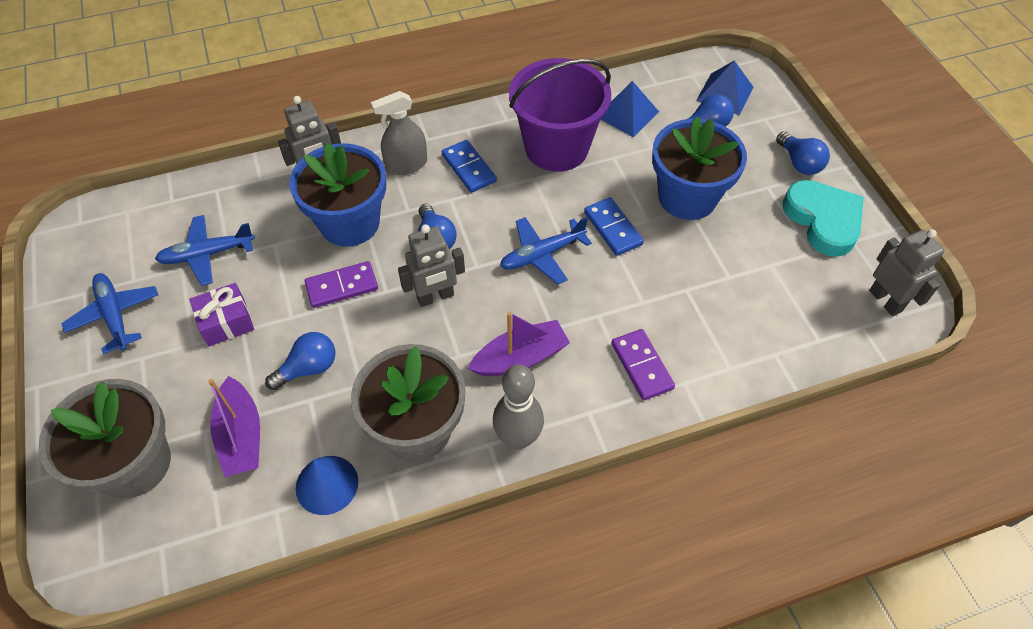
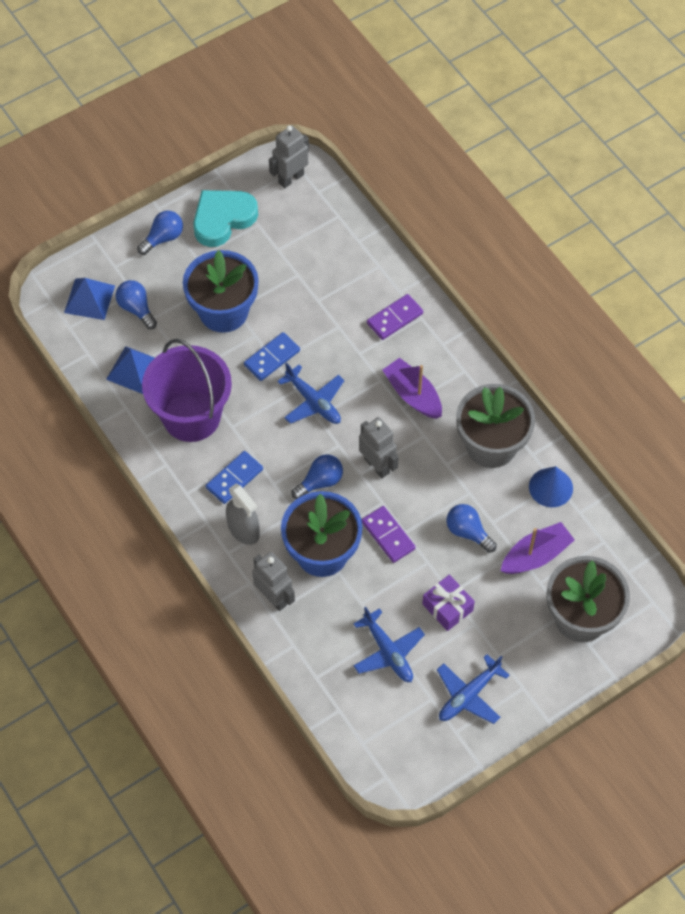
camera: 105 degrees left, 5 degrees up
(518, 438) = (477, 382): grey bowling pin -> none

